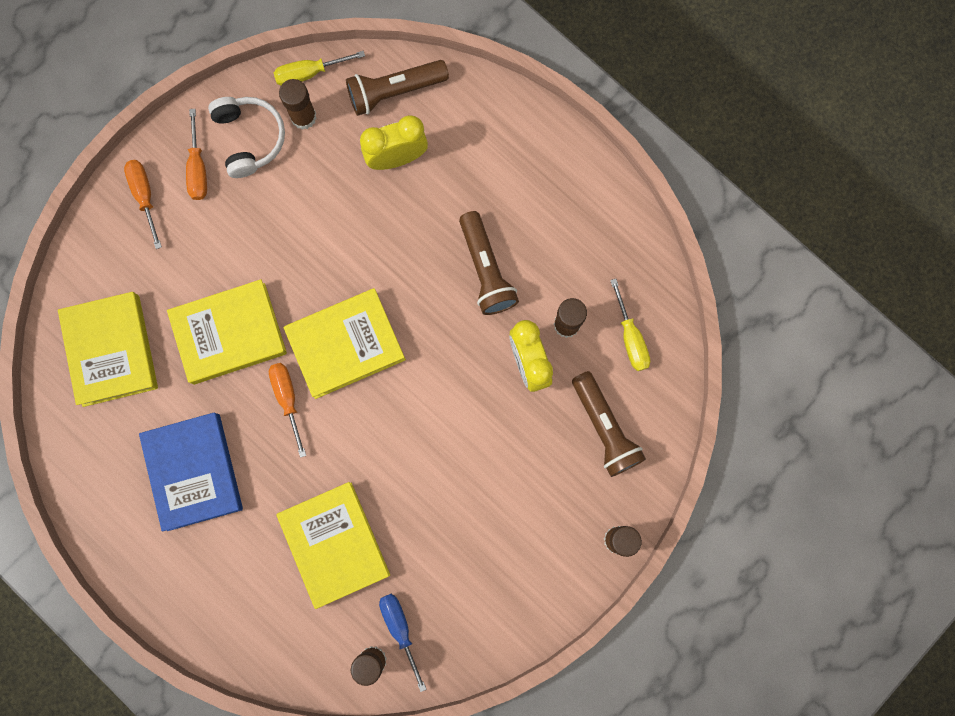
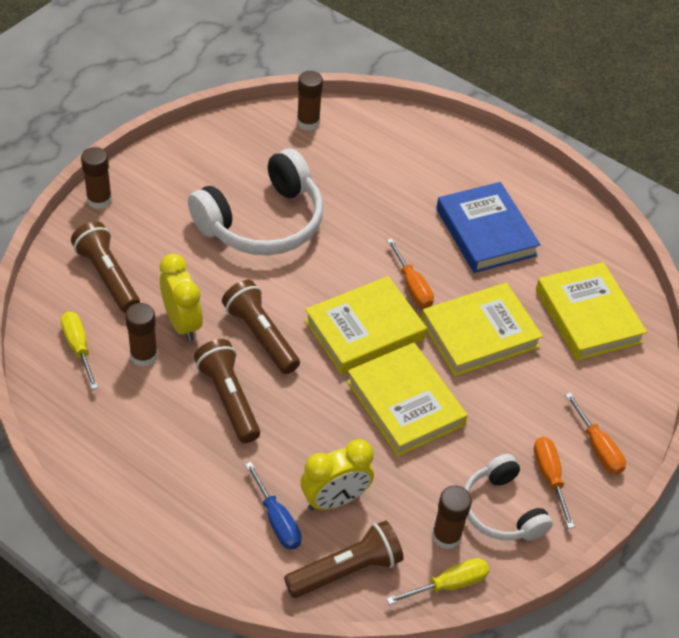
camera: 170 degrees right, 30 degrees down
(334, 544) = (351, 189): yellow book -> yellow book (405, 403)
(400, 629) = (287, 140): blue screwdriver -> blue screwdriver (277, 520)
(438, 497) = (263, 222): none -> white headphones
(450, 343) = (261, 336): none -> brown flashlight

